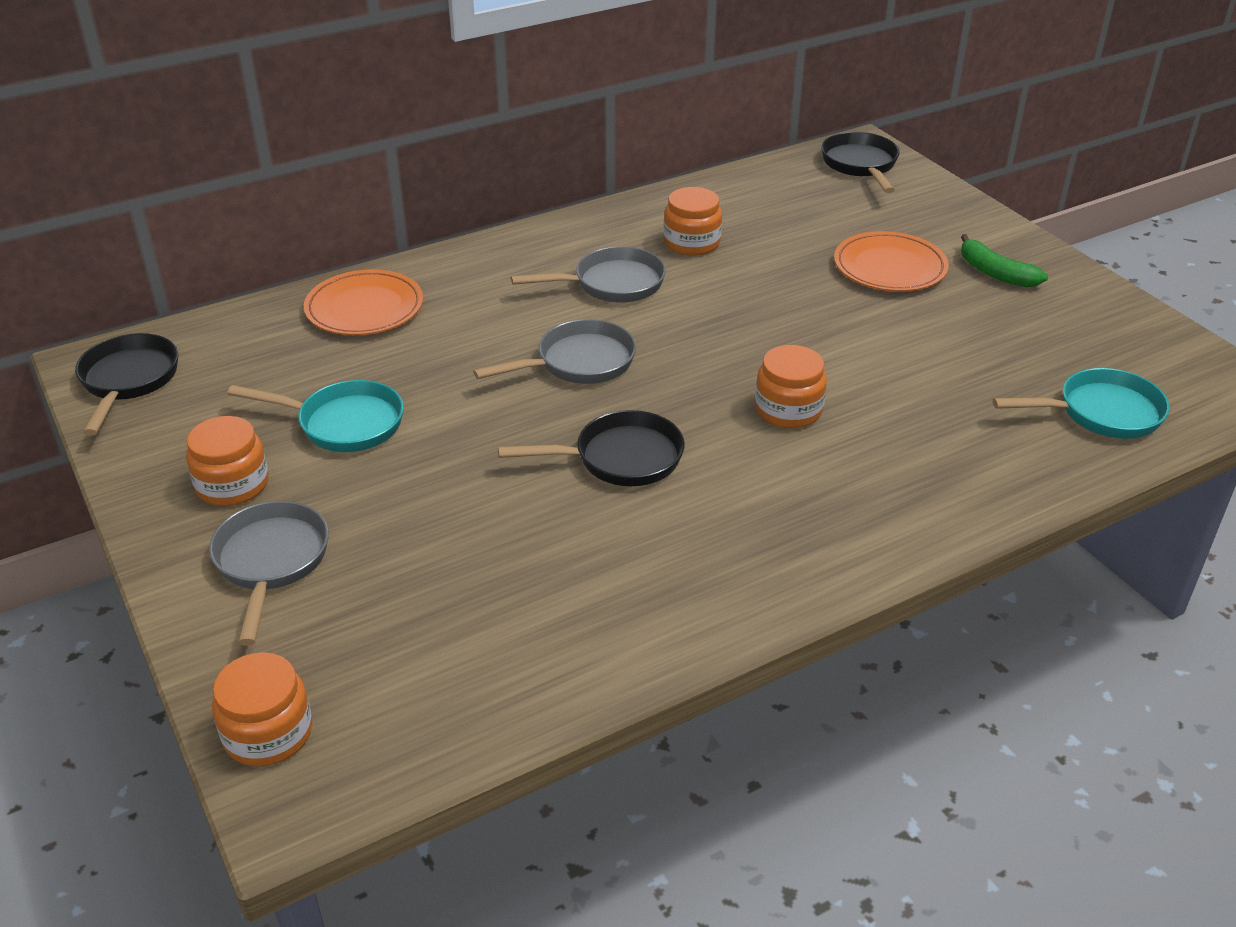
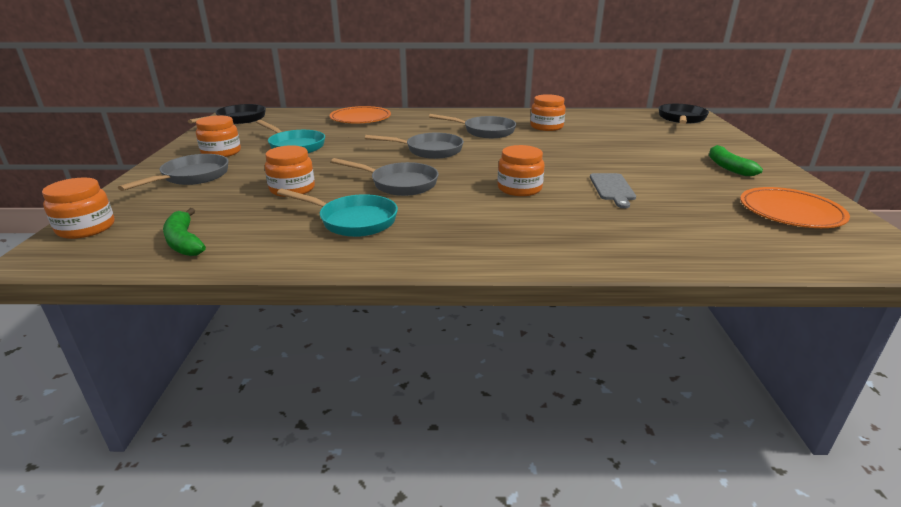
camera: 30 degrees right, 10 degrees down
(462, 693) = (184, 242): none -> green banana
(475, 528) = (292, 189): none -> orange jar
(620, 458) = (399, 184): black pan -> grey pan
(889, 267) = (655, 153): orange plate -> orange plate (790, 212)
(899, 369) = (612, 188): none -> grey cutting board
(1101, 413) = (746, 238): turquoise pan -> turquoise pan (353, 221)

